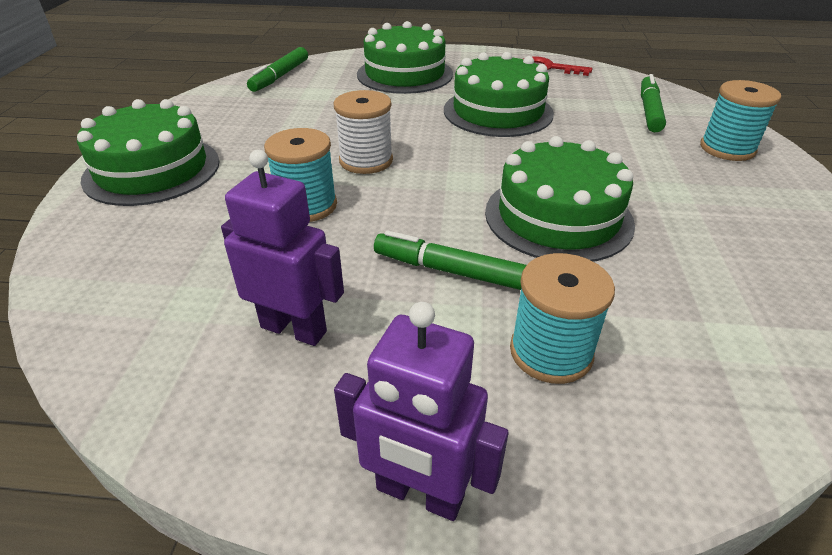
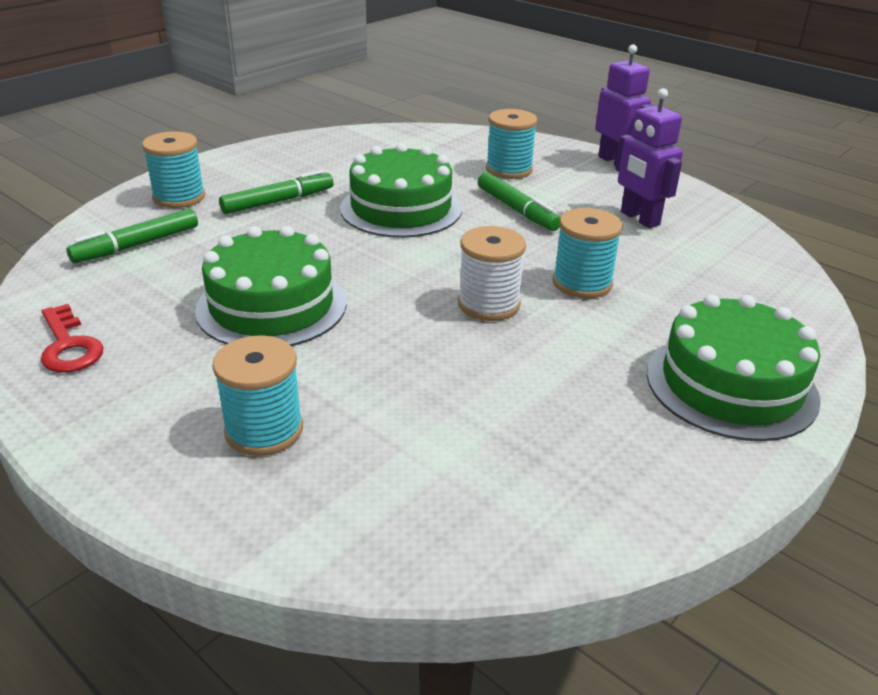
camera: 145 degrees left, 5 degrees down
(280, 76) = (462, 531): green marker -> green marker (277, 201)
(404, 74) = (264, 430): green cake -> turquoise spool

